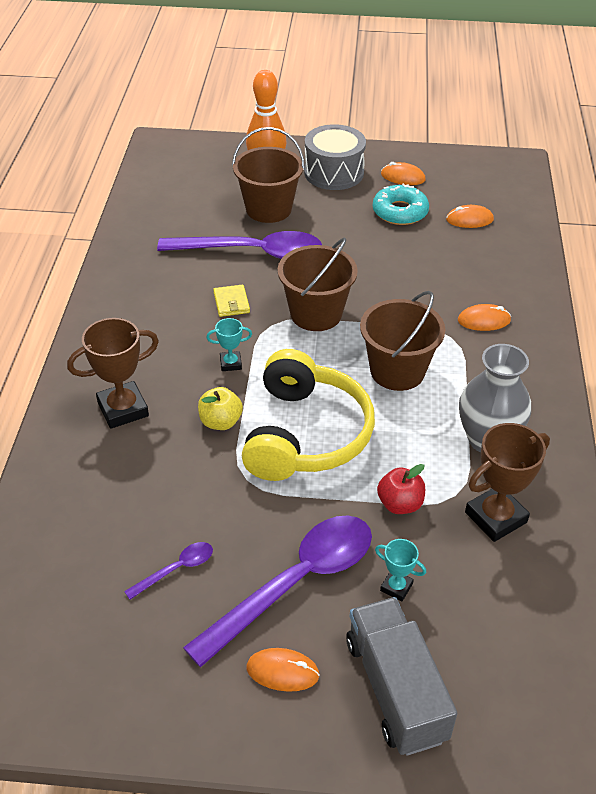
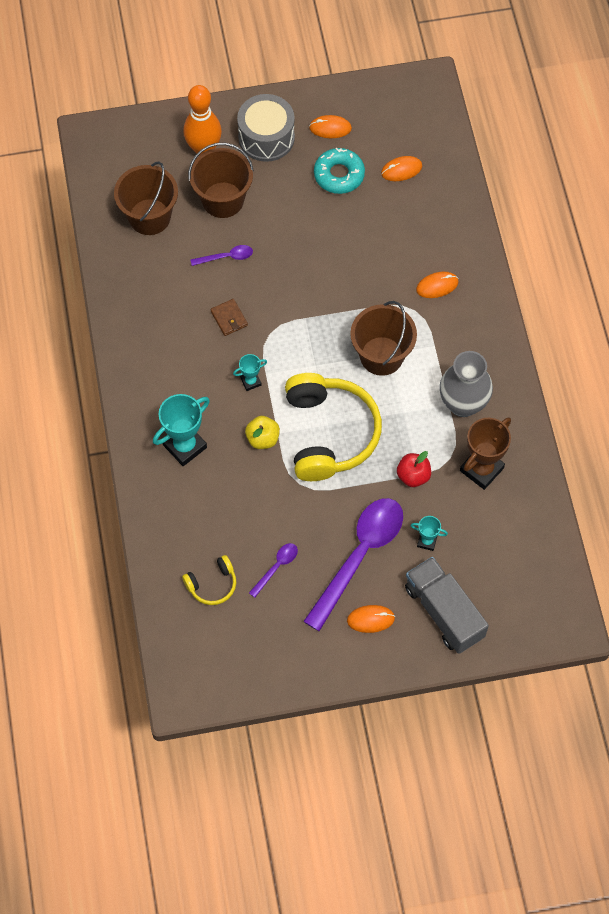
camera: 15 degrees left, 20 degrees up
(81, 569) = (212, 584): none -> yellow headphones
(123, 409) = (185, 446): brown trophy -> turquoise trophy
(231, 303) = (229, 318): yellow wallet -> brown wallet
(252, 252) = (226, 257): purple spoon -> purple spoon, size x0.44
(316, 314) = (301, 313): brown bucket -> brown bucket (149, 217)

